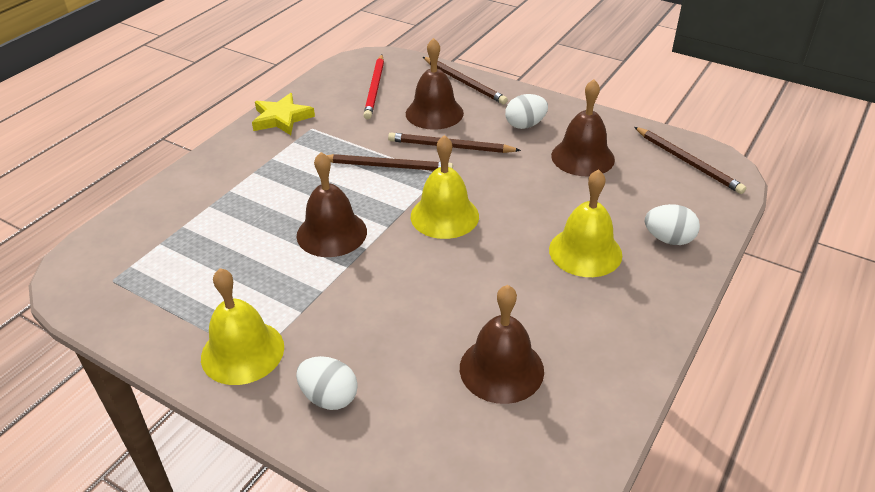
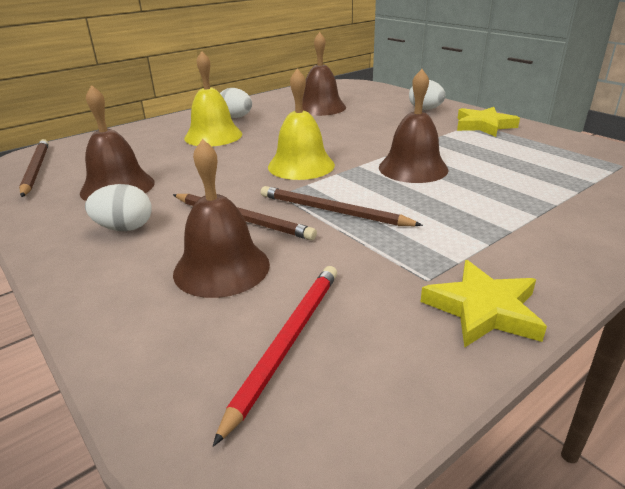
camera: 160 degrees left, 10 degrees down
(242, 352) = (484, 126): yellow bell -> yellow star
(464, 82) = (116, 318): brown pencil -> none
(668, 239) = (147, 134): white egg -> white egg (236, 117)

